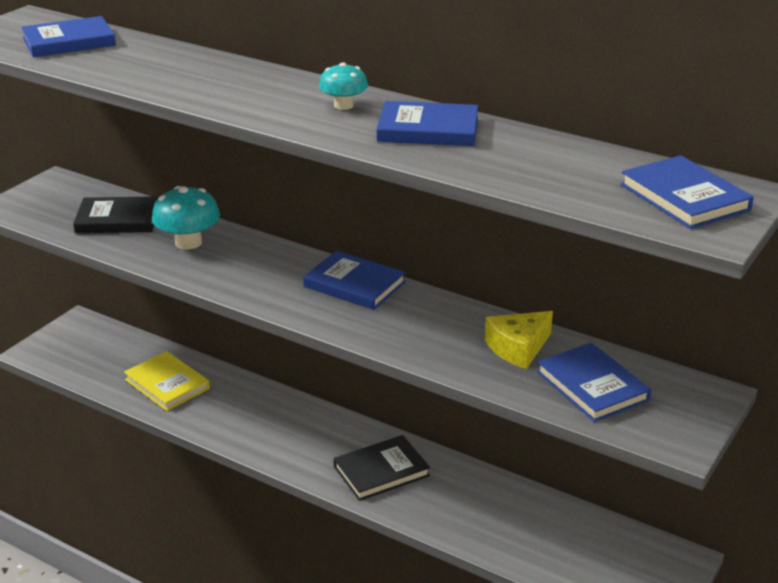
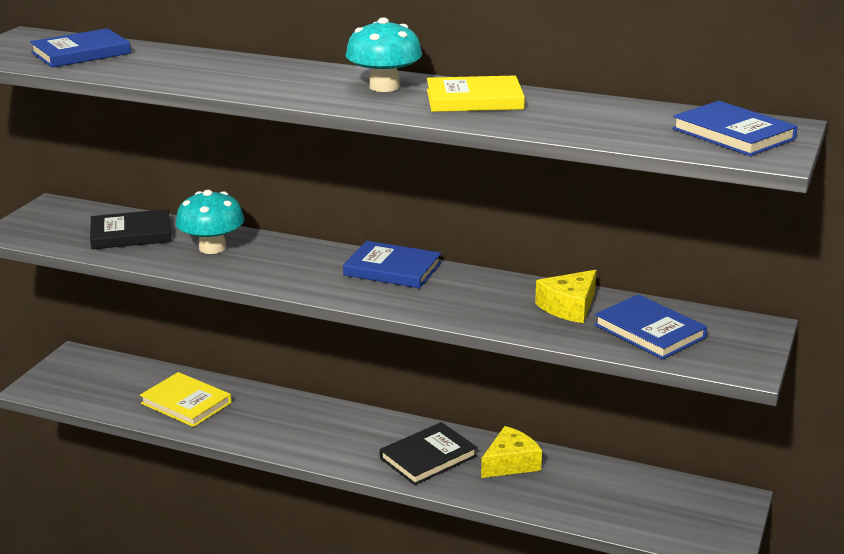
camera: 10 degrees left, 5 degrees down
(343, 105) = (384, 87): turquoise mushroom -> turquoise mushroom, size x1.61
(428, 129) = (474, 99): blue book -> yellow book
(461, 488) = (510, 463): none -> yellow cheese

